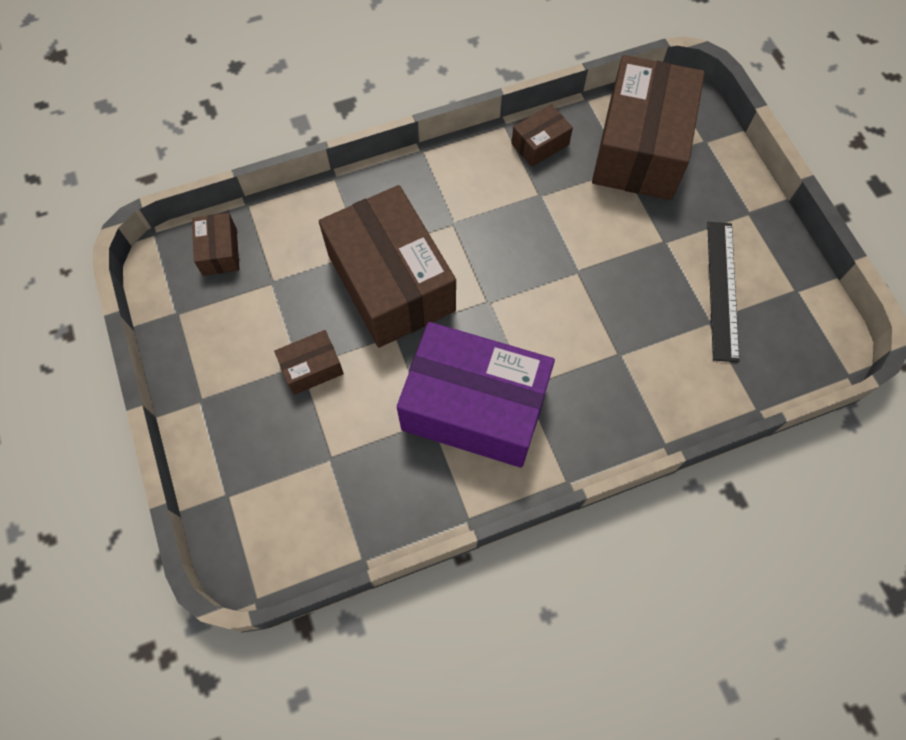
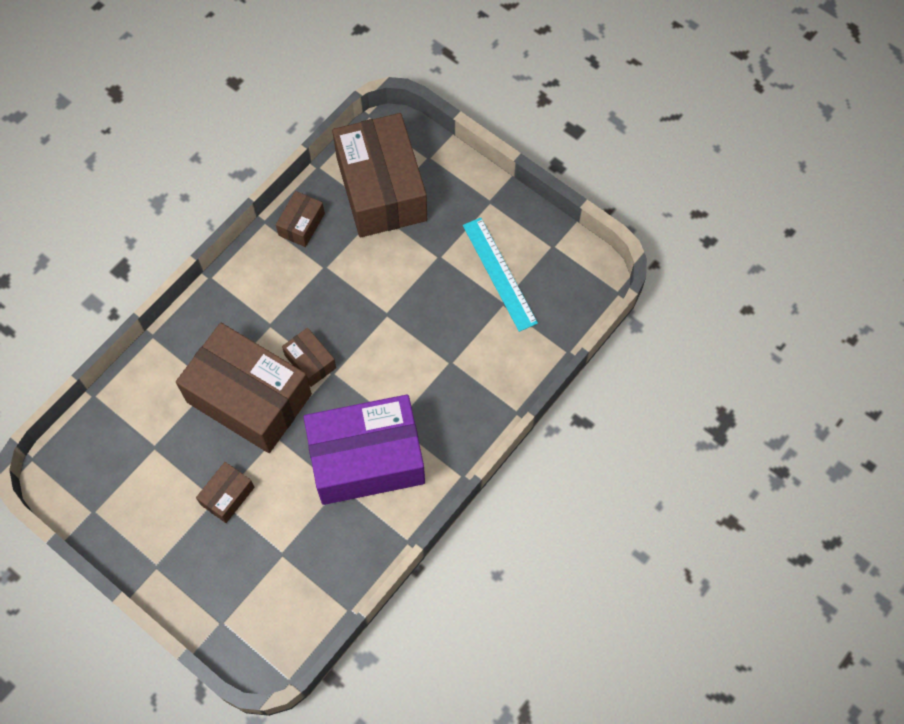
camera: 30 degrees left, 0 degrees up
(219, 251) = (96, 445): brown box -> brown box (310, 361)
(722, 289) = (499, 274): black ruler -> turquoise ruler

